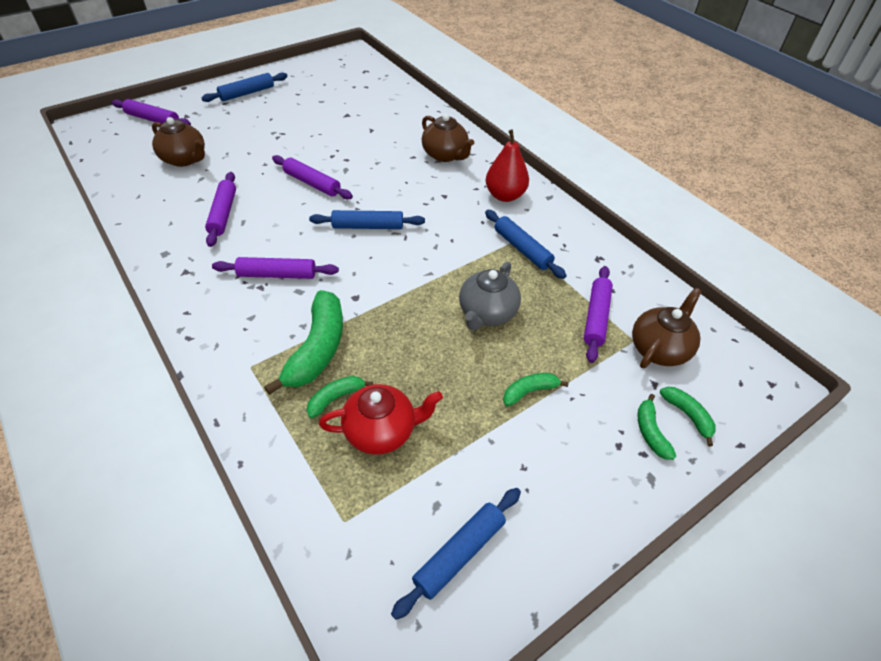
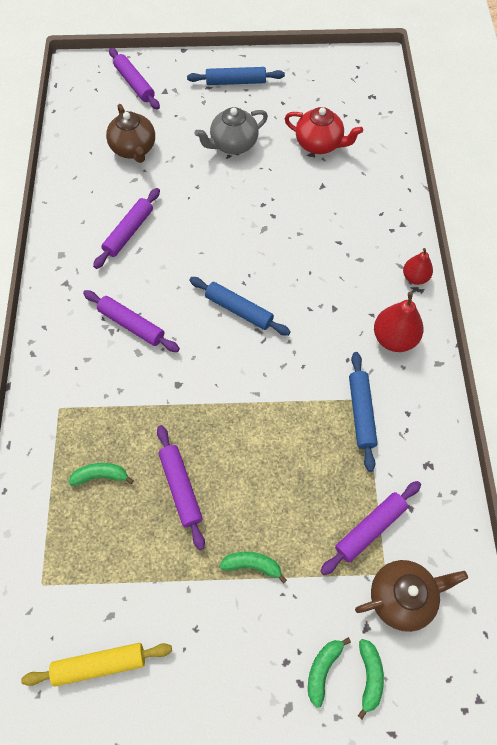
camera: 35 degrees right, 15 degrees up
(312, 183) = (223, 232): purple rolling pin -> purple rolling pin (180, 488)
(317, 349) = (116, 420): green banana -> none
(381, 431) = (114, 527): red teapot -> red teapot (319, 144)
(445, 155) = (372, 255): brown teapot -> none
(459, 553) = (100, 664): blue rolling pin -> yellow rolling pin
(487, 156) = (415, 277): none -> red pear
(487, 313) = (275, 465): grey teapot -> grey teapot (233, 144)

